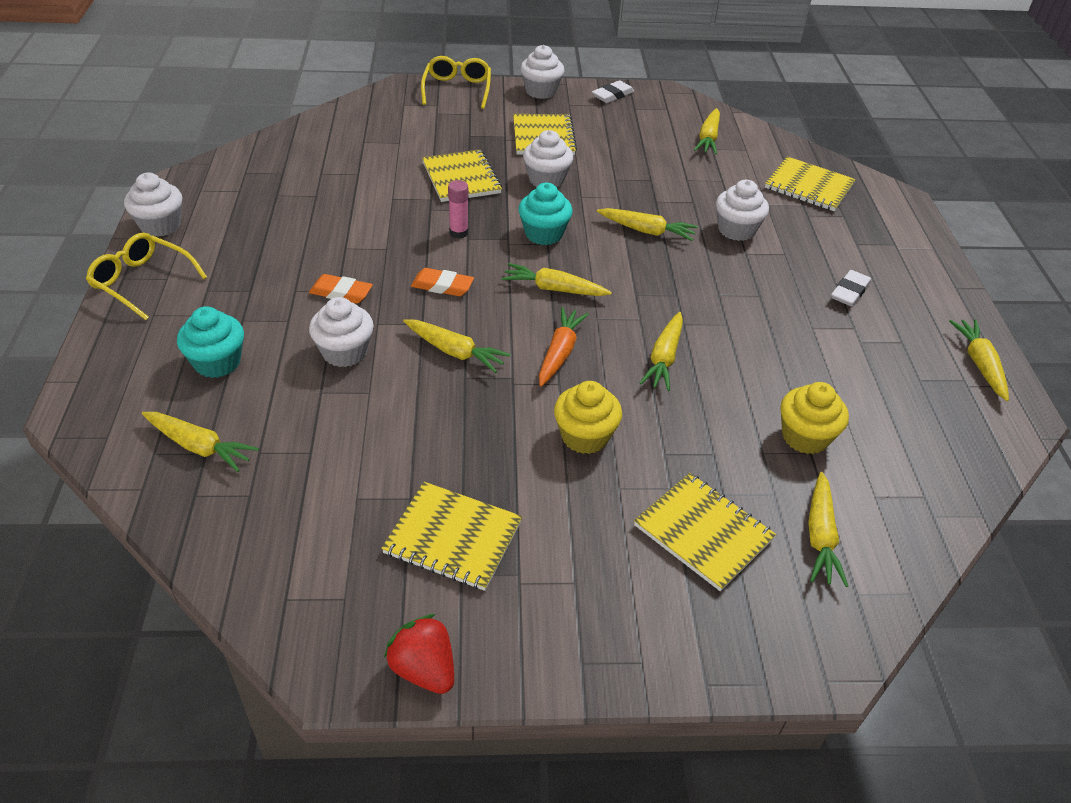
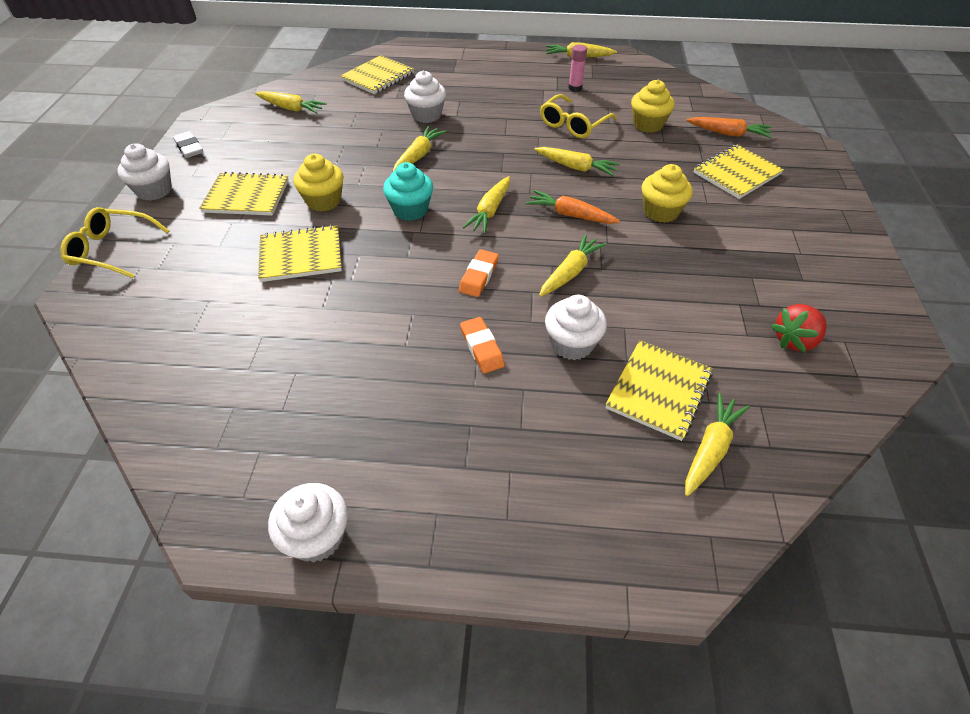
camera: 80 degrees left, 5 degrees up
(142, 282) = (441, 541): yellow glasses -> yellow glasses (573, 125)
(217, 362) = (589, 445): turquoise cupcake -> none
(341, 293) = (482, 348): orange eraser -> orange eraser turned 45 degrees counterclockwise
(424, 669) = (886, 300): red strawberry -> red strawberry (794, 340)
(453, 538) = (772, 282): yellow notebook -> yellow notebook (659, 391)
(458, 233) = (397, 262): pink glue stick -> pink glue stick (575, 88)
(546, 180) = (324, 201): white cupcake -> yellow cupcake
(820, 536) = (728, 133): yellow carrot -> orange carrot
(849, 292) = (506, 84): white eraser -> none

